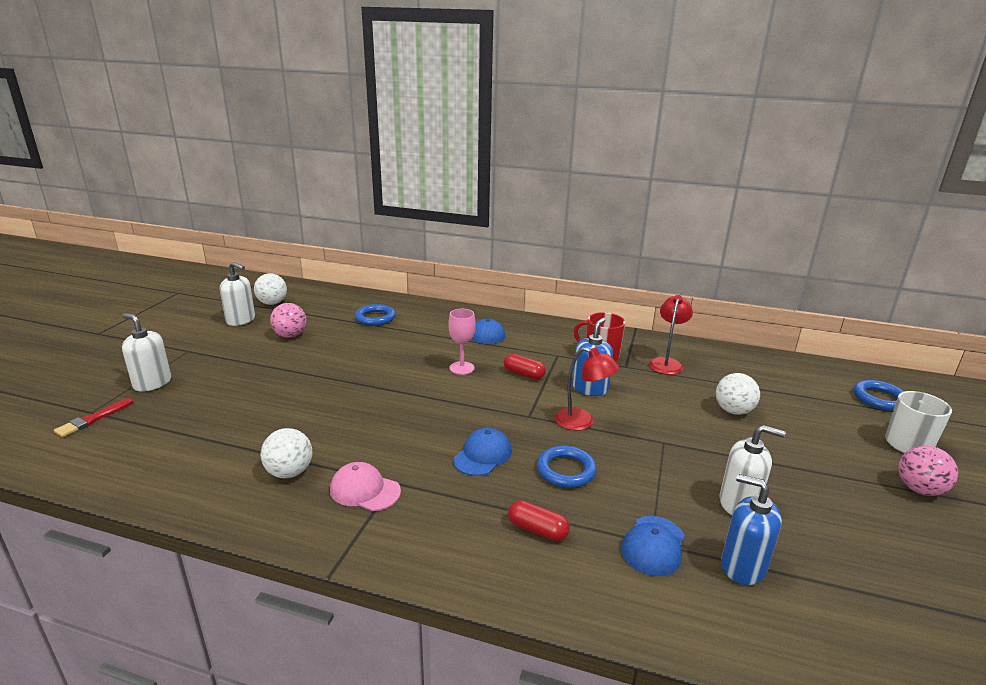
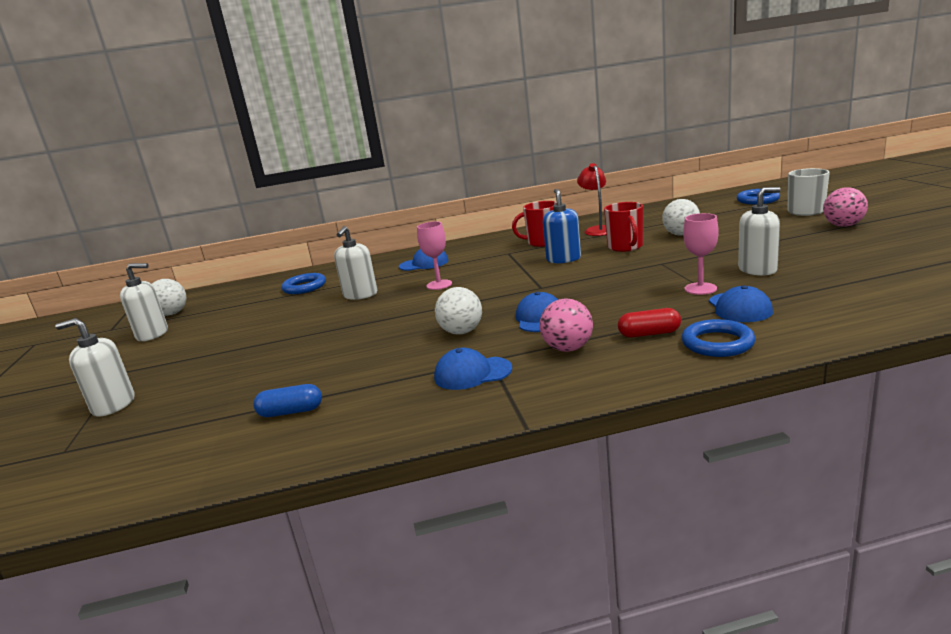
camera: 25 degrees left, 5 degrees down
(93, 419) = (76, 454): red brush -> none
(224, 456) = (291, 412): none -> blue capsule
(289, 472) = (380, 393): white ball -> white ball (461, 332)
(290, 335) = (230, 324): pink ball -> pink ball (568, 348)
(365, 490) = (472, 373): pink cap -> blue cap
(398, 349) = (360, 295): none -> white soap dispenser
(523, 374) = (498, 270): red capsule -> none
(566, 470) = (617, 300): blue ring -> blue ring (717, 343)
(582, 422) = (587, 275): red lamp -> none
(652, 498) = (700, 289): none -> pink goblet
(661, 401) = (625, 247): none -> red mug
(742, 566) = (808, 293): blue soap dispenser -> none

